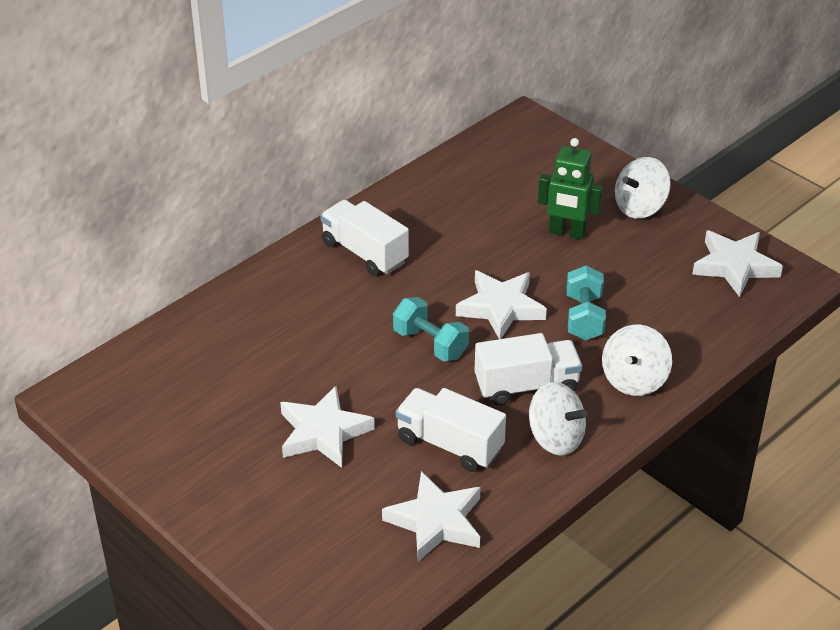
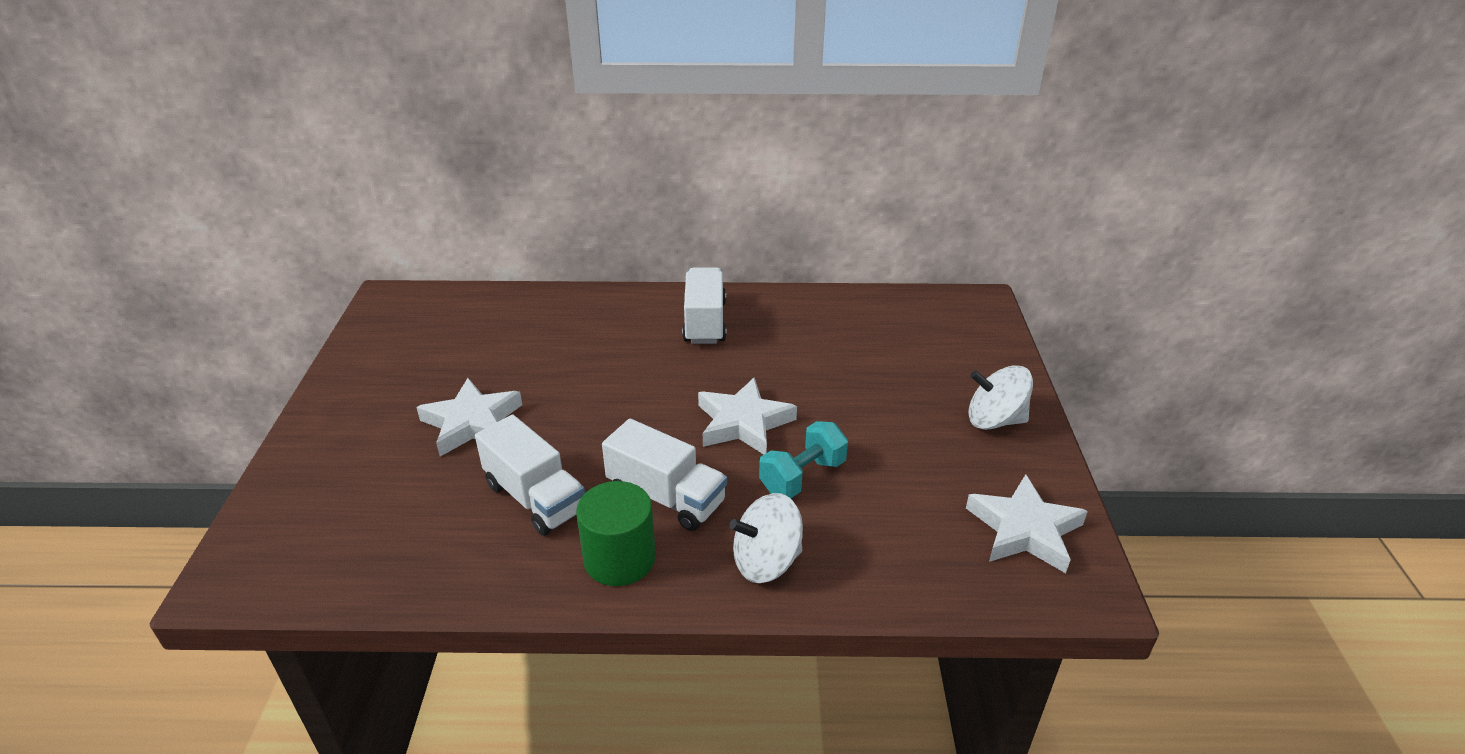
camera: 45 degrees right, 5 degrees down
(430, 344) = (647, 413): turquoise dumbbell -> none
(436, 521) = (425, 550): white star -> none
(450, 444) = (535, 498): white truck -> white truck turned 150 degrees clockwise
(555, 438) = (619, 558): white spinning top -> green cylinder
(567, 232) = (891, 401): green robot -> none

